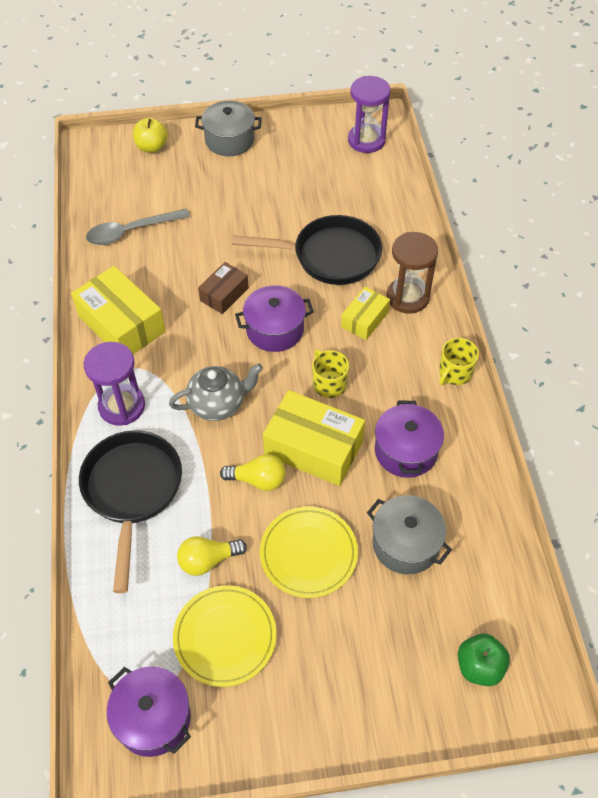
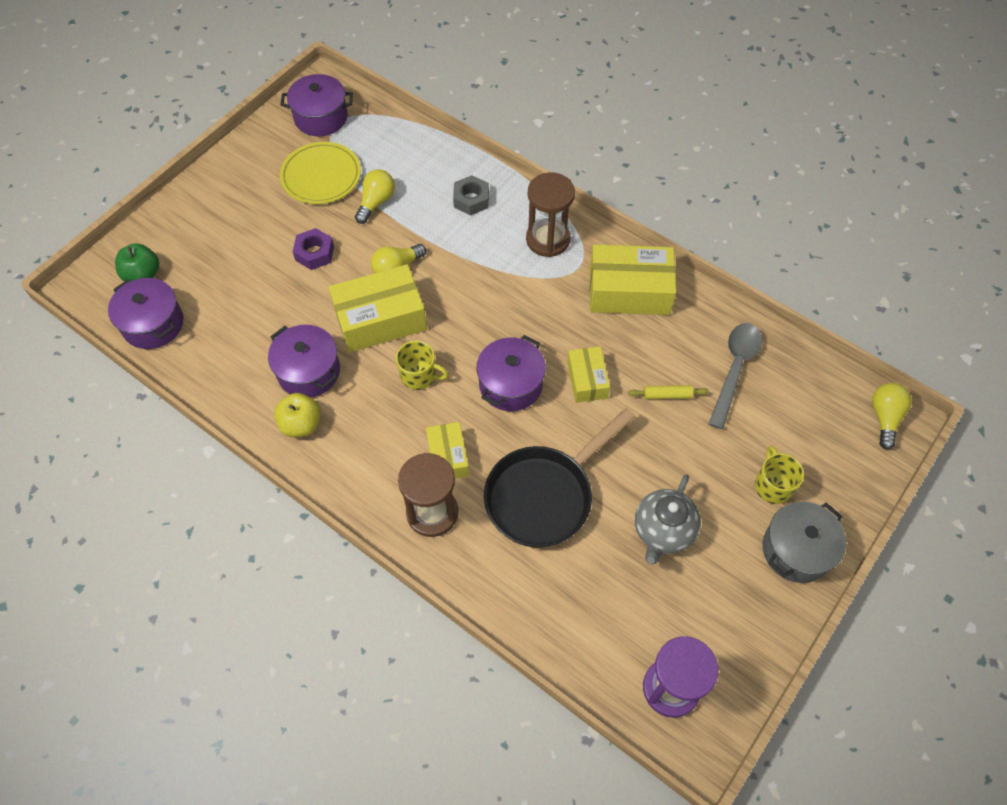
camera: 135 degrees right, 5 degrees up
(94, 152) = (884, 418): none -> yellow light bulb
(122, 406) = (548, 239): purple hourglass -> brown hourglass
(132, 491) = (471, 200): black pan -> grey nut
(152, 147) = (848, 471): yellow apple -> yellow apple (301, 424)
(189, 249) = (667, 395): none -> yellow rolling pin
(218, 404) = (484, 294): grey teapot -> grey teapot (663, 531)
(224, 294) = (587, 380): brown box -> yellow box
(308, 553) = (314, 253): yellow plate -> purple nut
(405, 544) = (252, 308): grey pot -> none
(454, 373) = (325, 470): yellow mug -> yellow mug (772, 485)
(503, 601) = (153, 324): none -> purple pot

